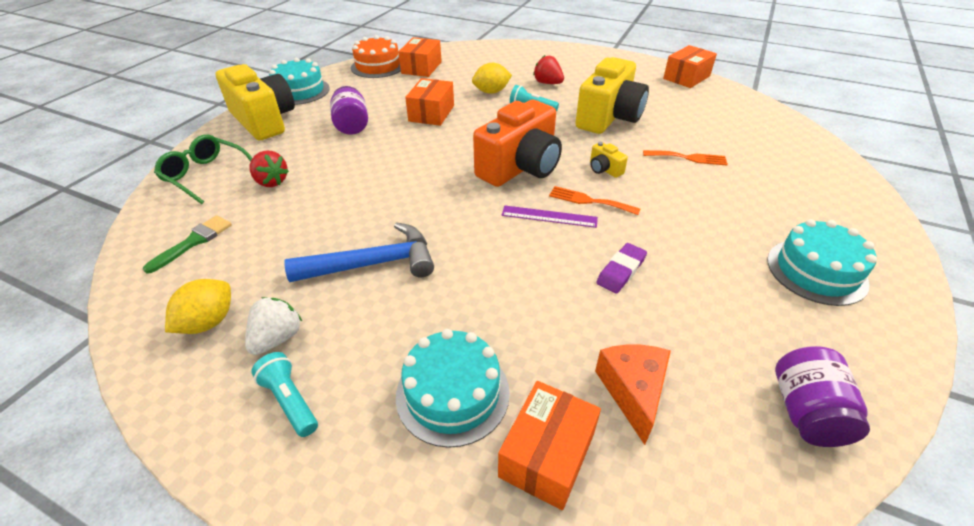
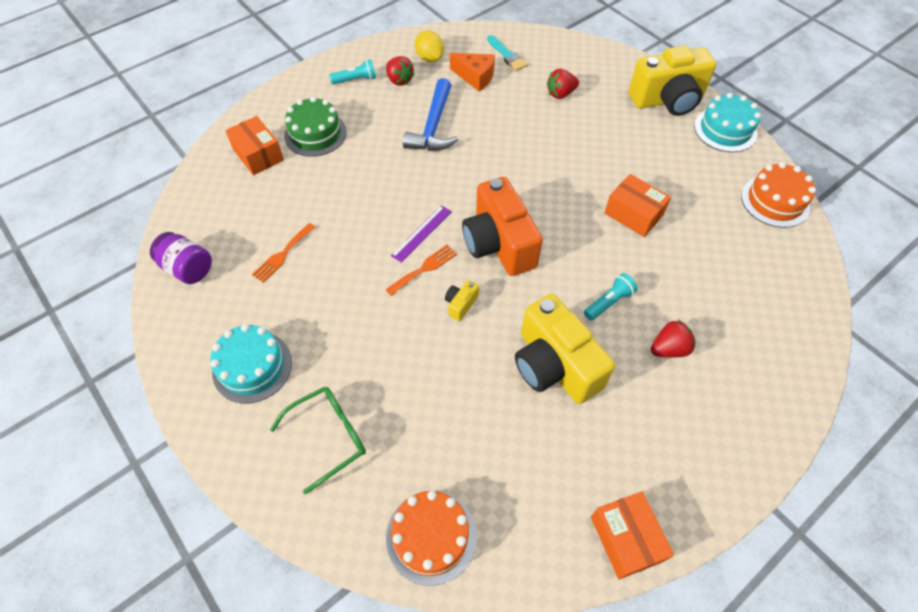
camera: 115 degrees right, 15 degrees up
(194, 241) = (507, 55): green brush -> turquoise brush
(206, 175) = (588, 64): green glasses -> green glasses (328, 437)
(277, 338) = (399, 80): white strawberry -> red strawberry
(352, 125) = (633, 152): purple jar -> none
(421, 67) = (759, 239): orange box -> none
(452, 393) = (315, 134): turquoise cake -> green cake
(491, 92) = (665, 282): yellow lemon -> none
(604, 169) = (461, 304): yellow camera -> yellow camera turned 45 degrees counterclockwise
(621, 271) = (340, 246): purple eraser -> none
(633, 391) = (259, 202): orange cheese -> orange cheese (475, 77)
(688, 158) = (439, 389): orange fork -> orange fork (282, 254)
(782, 132) = (431, 536): none -> orange cake

